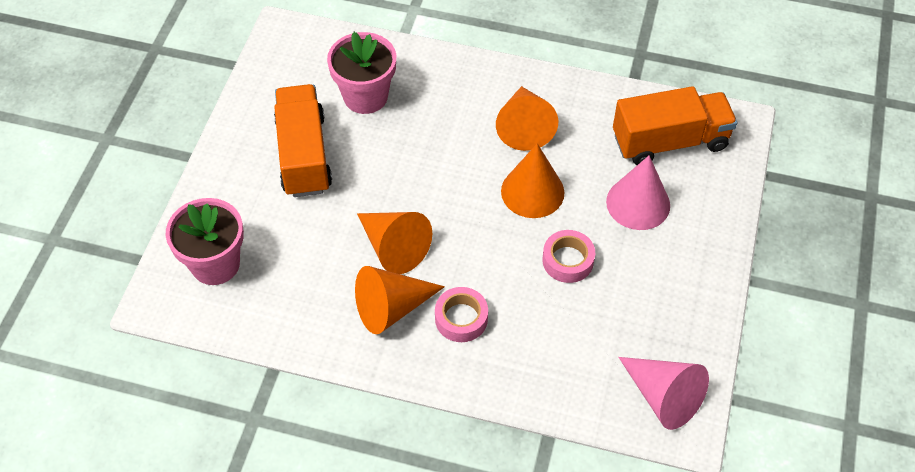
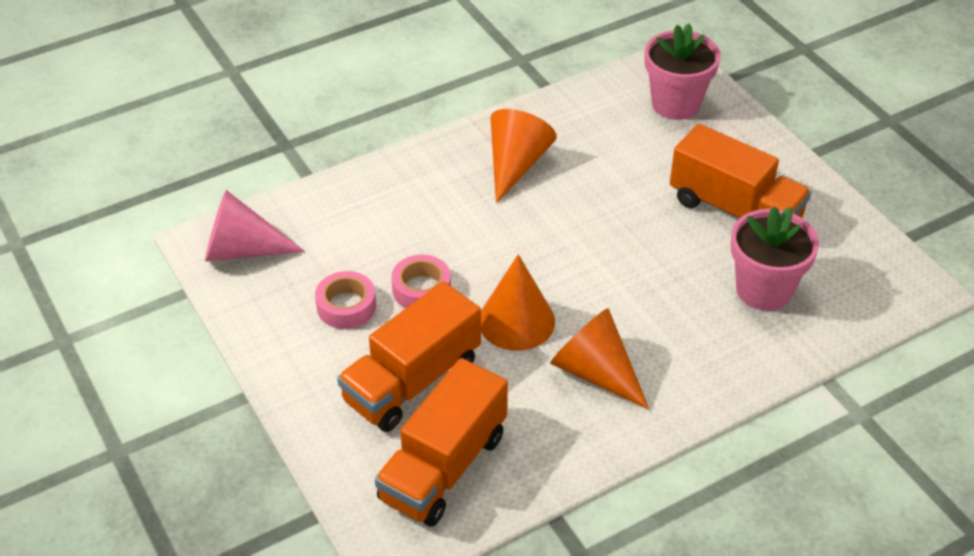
camera: 135 degrees right, 10 degrees down
(394, 247) = (570, 200): orange cone -> none
(461, 318) = (456, 193): pink tape -> pink tape (346, 306)
(638, 203) = (412, 381): pink cone -> orange truck

